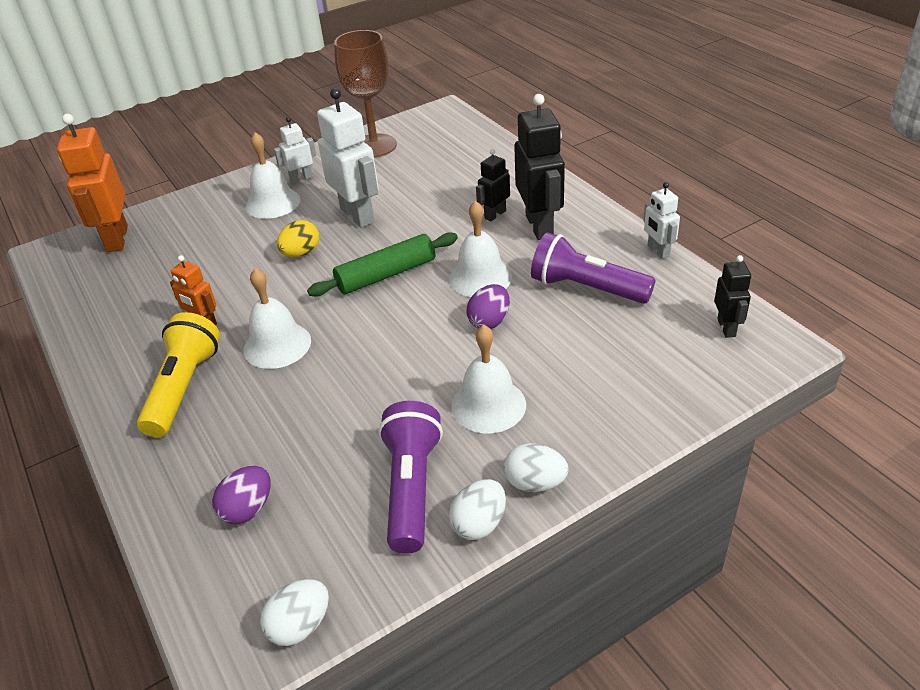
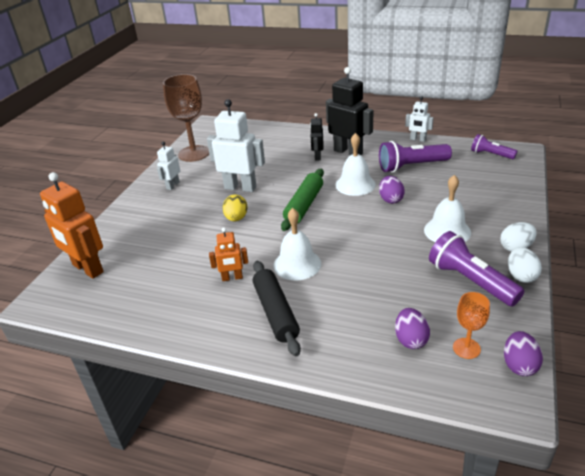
camera: 40 degrees left, 5 degrees down
(184, 388) = (275, 312): yellow flashlight -> black rolling pin
(273, 203) = (174, 204): white bell -> none
(282, 562) = (466, 348): none -> orange goblet
(300, 626) = (519, 365): white egg -> purple egg
(726, 327) = (491, 154): black robot -> purple flashlight

